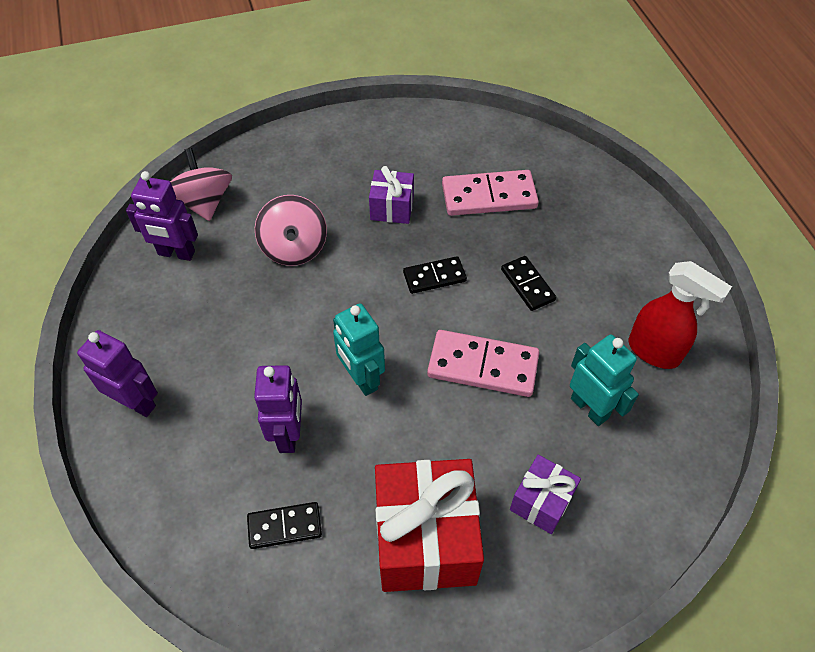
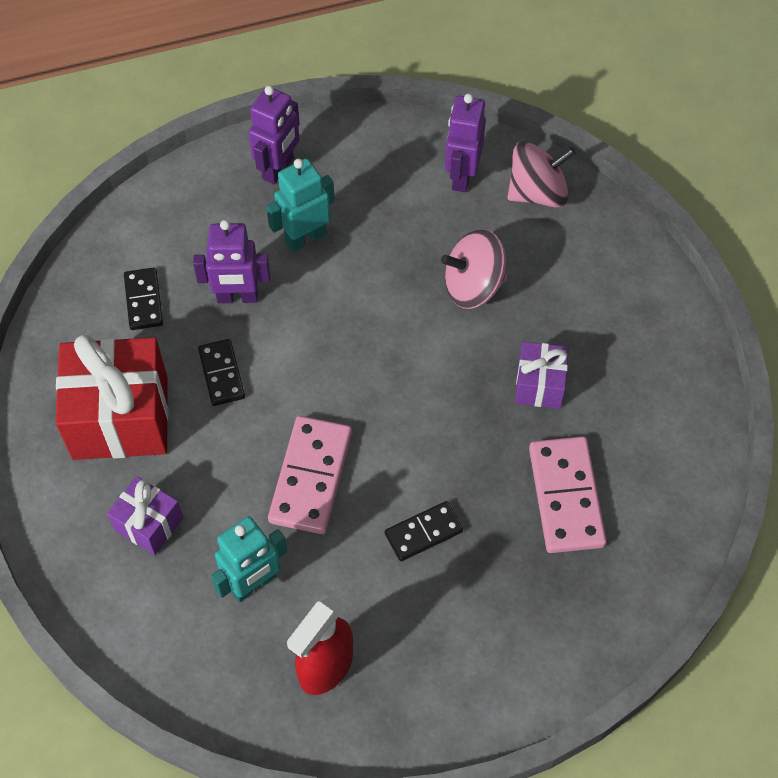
camera: 90 degrees right, 5 degrees up
(361, 379) = (298, 358): turquoise robot -> turquoise robot (305, 238)
(434, 277) = (434, 430): black domino -> black domino (221, 374)

